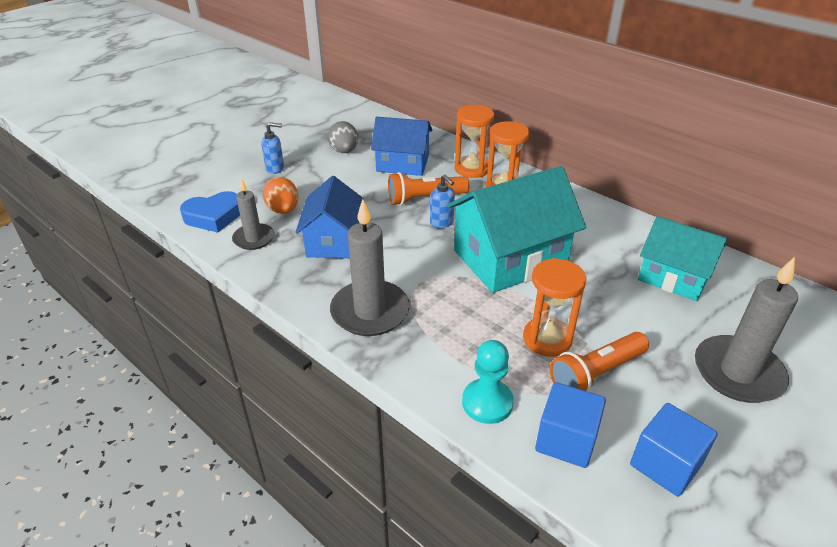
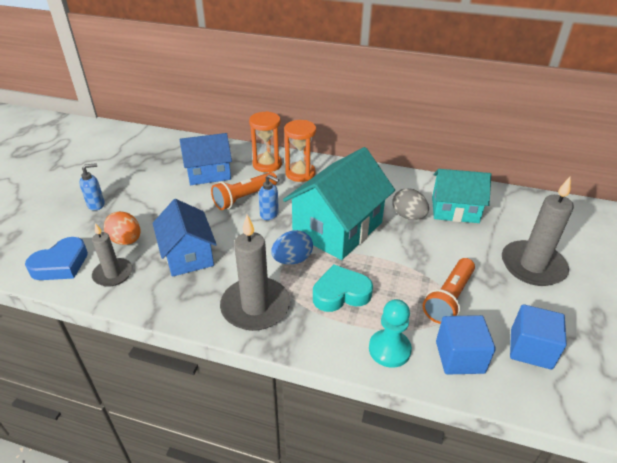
camera: 25 degrees left, 0 degrees up
(344, 151) = (151, 174): grey egg -> grey egg (408, 216)
(437, 276) = (292, 260): none -> blue egg
(469, 327) = (341, 293): none -> turquoise heart
(547, 339) = (401, 283): orange hourglass -> none

